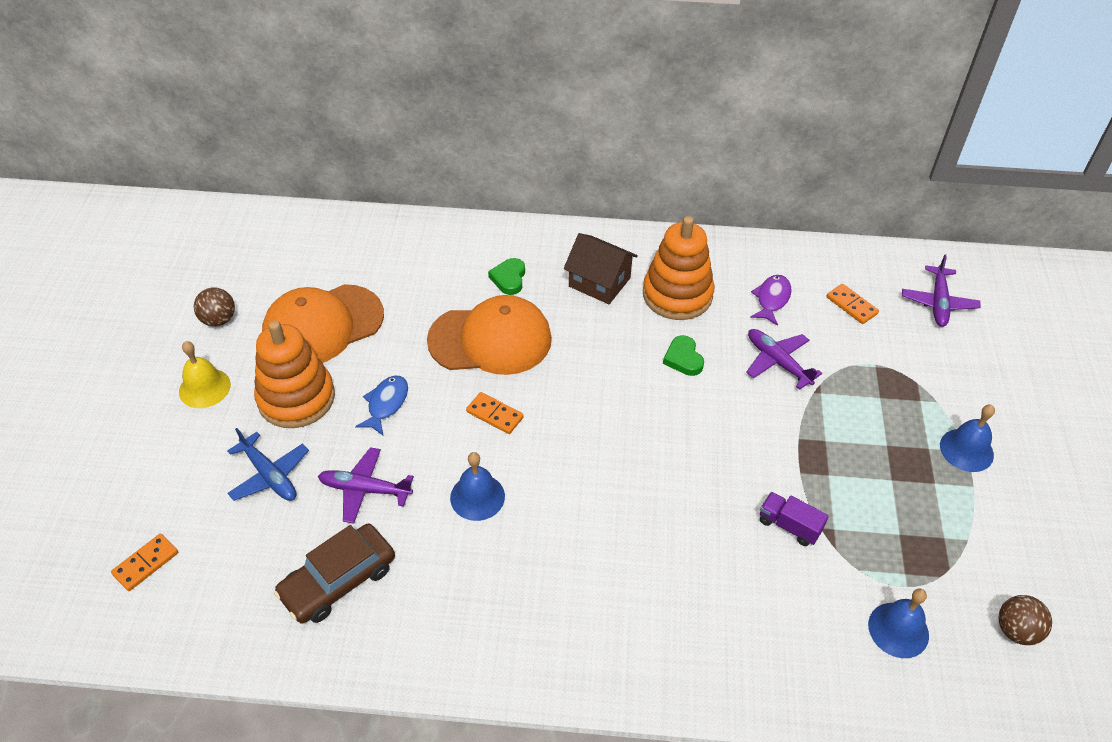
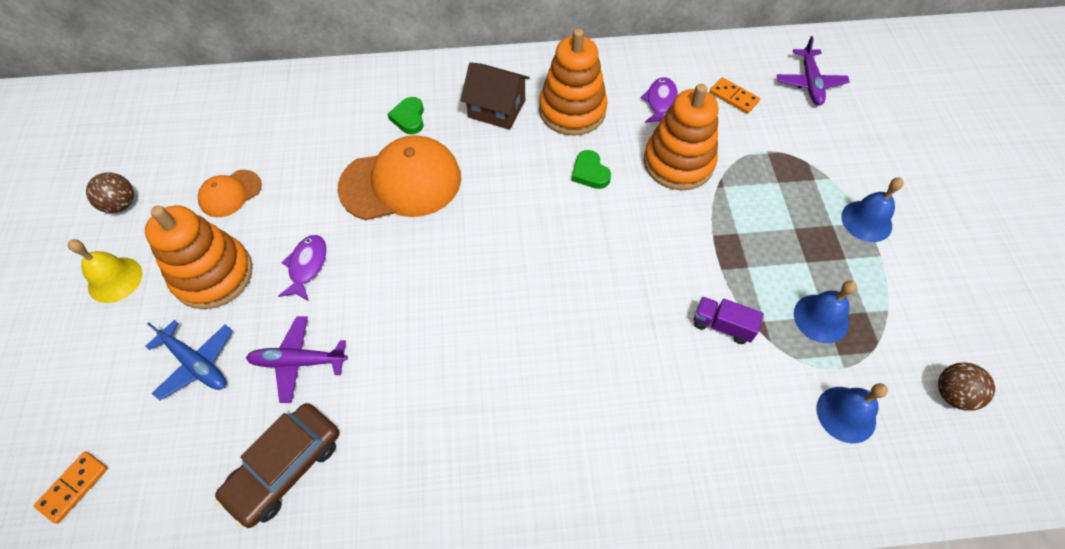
camera: 10 degrees left, 10 degrees up
(323, 325) = (230, 193): orange cap -> orange cap, size x0.51
(386, 404) = (307, 266): blue fish -> purple fish
(477, 497) = (415, 349): blue bell -> blue bell (821, 318)
(494, 415) = (418, 259): orange domino -> none
(778, 362) = (678, 162): purple plane -> orange stacking toy

